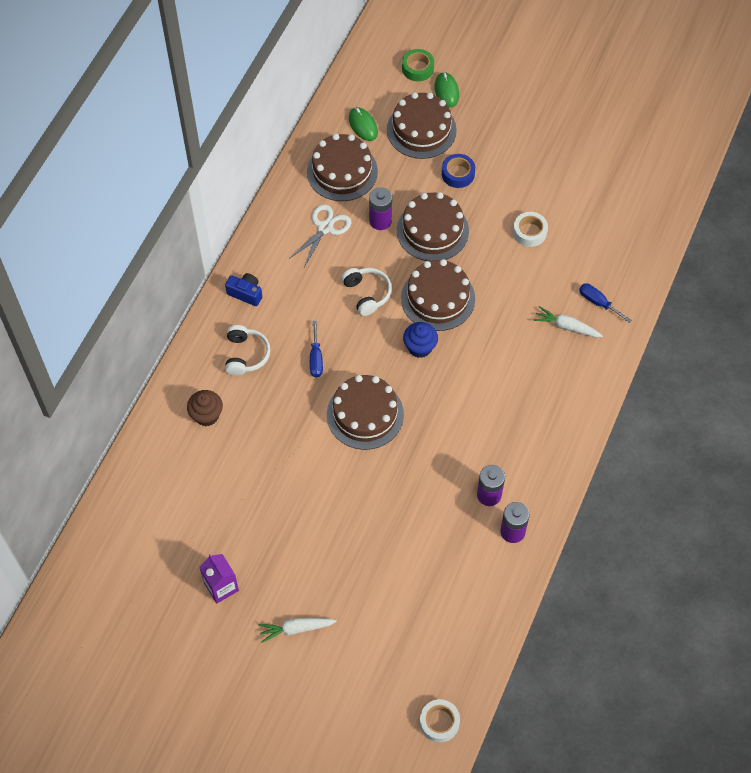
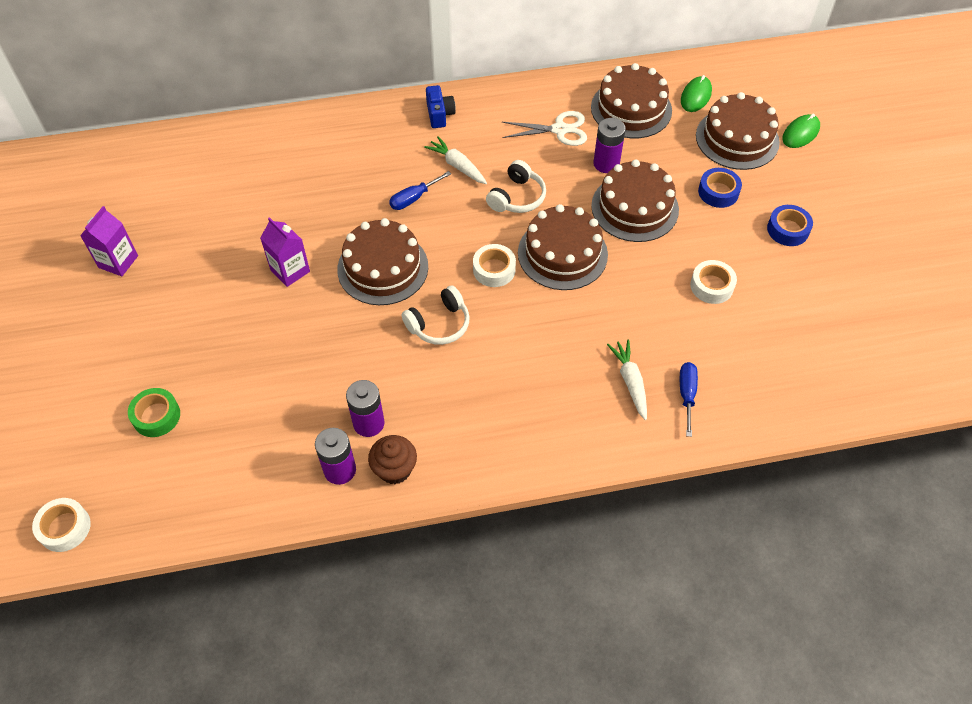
camera: 55 degrees right, 5 degrees down
(206, 415) = (291, 156): brown cupcake -> brown cupcake (394, 469)
(245, 355) = (375, 148): white headphones -> white headphones (439, 324)
(296, 629) = (106, 343): white carrot -> white carrot (457, 166)
(321, 475) = (290, 271): none -> purple carton
(417, 68) = (800, 100): green tape -> green tape (156, 416)
(420, 347) = (494, 270): blue cupcake -> white tape
(519, 159) = (787, 230): none -> blue tape

